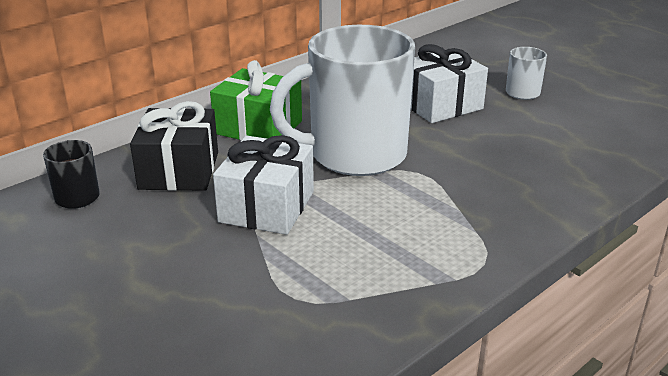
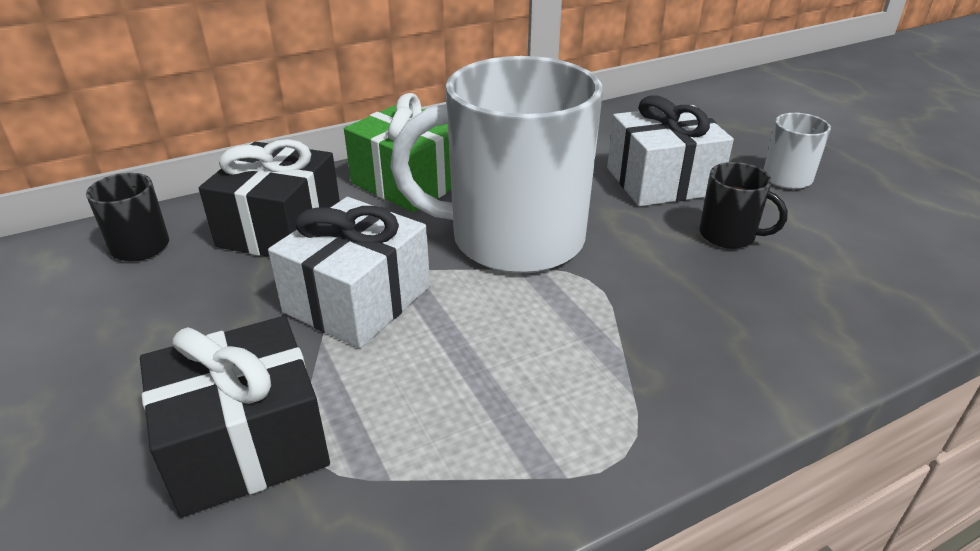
camera: 15 degrees right, 5 degrees up
(244, 297) = (246, 443): none -> black gift
(498, 133) = (728, 235): none -> black mug

